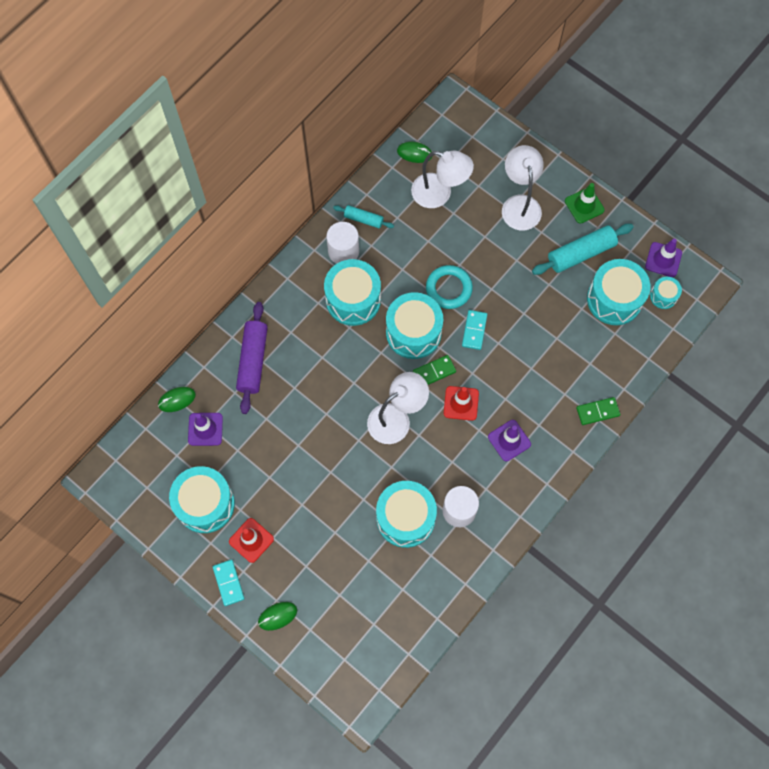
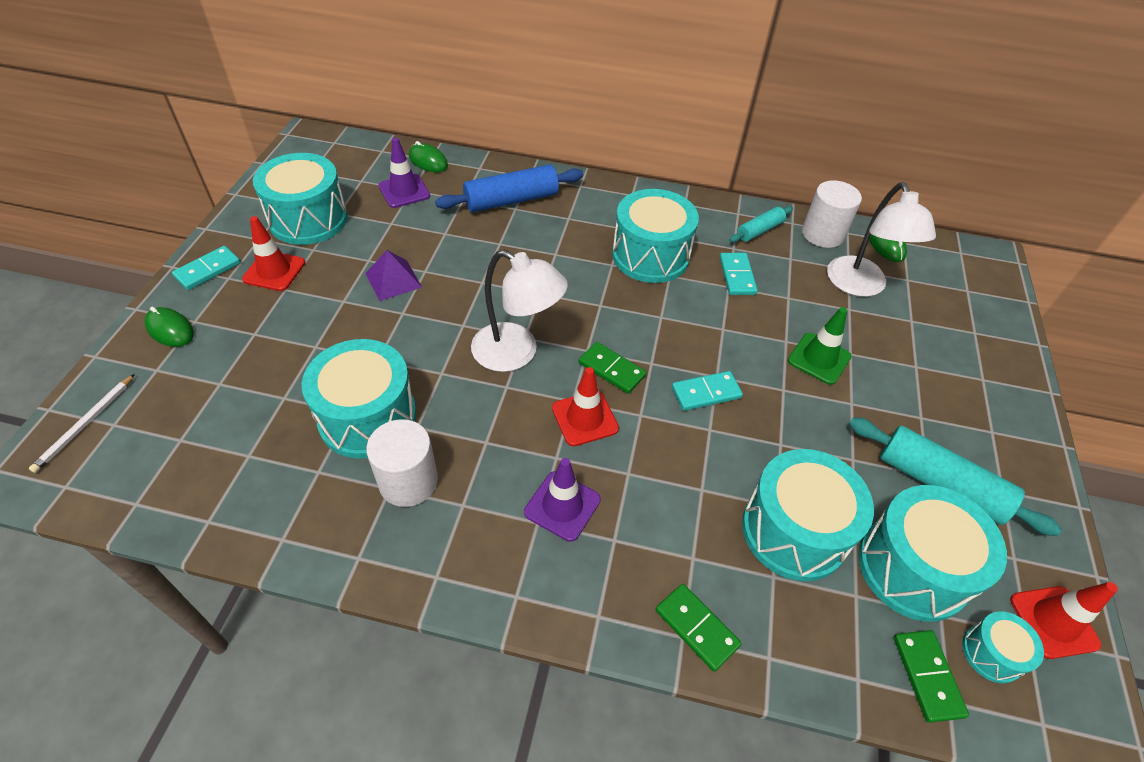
camera: 60 degrees right, 20 degrees down
(253, 360) = (511, 200): purple rolling pin -> blue rolling pin
(297, 467) = (393, 280): none -> purple pyramid
(337, 675) = (85, 424): none -> white pencil
(343, 251) = (704, 227): white cylinder -> white cylinder (822, 234)
(363, 219) = (759, 230): turquoise rolling pin -> turquoise rolling pin turned 60 degrees clockwise
(396, 259) = (737, 276): none -> turquoise domino
(413, 332) = (652, 327): turquoise drum -> turquoise drum (794, 531)
(448, 288) = (743, 342): turquoise ring -> none
(519, 204) = (934, 375): white lamp -> none
(584, 205) = (1016, 457): green traffic cone -> green traffic cone (819, 359)
(660, 329) = (927, 676): none -> green domino
(663, 260) = (1053, 622): purple traffic cone -> red traffic cone

